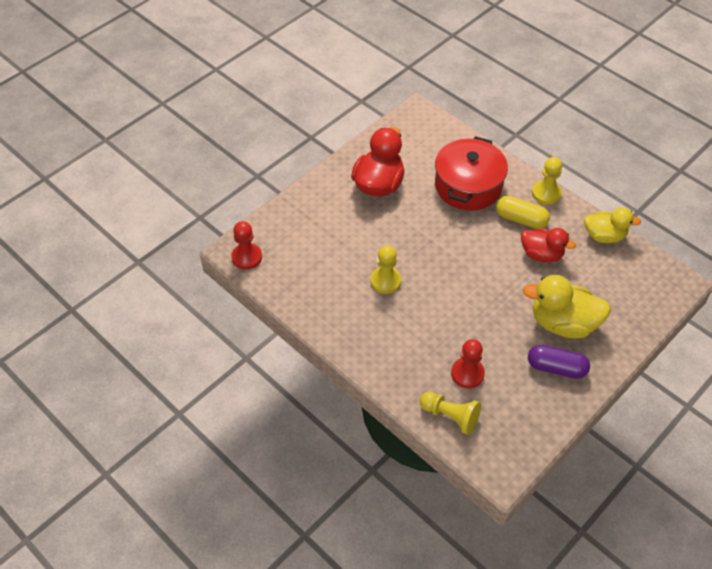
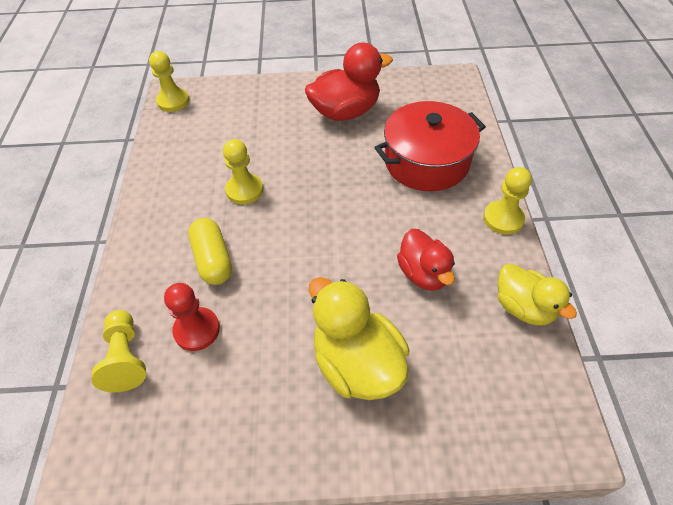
camera: 45 degrees right, 0 degrees up
(247, 257) = (173, 101): red pawn -> yellow pawn
(521, 219) = (443, 225): yellow capsule -> yellow capsule (213, 259)
(556, 368) = (288, 406): purple capsule -> none

